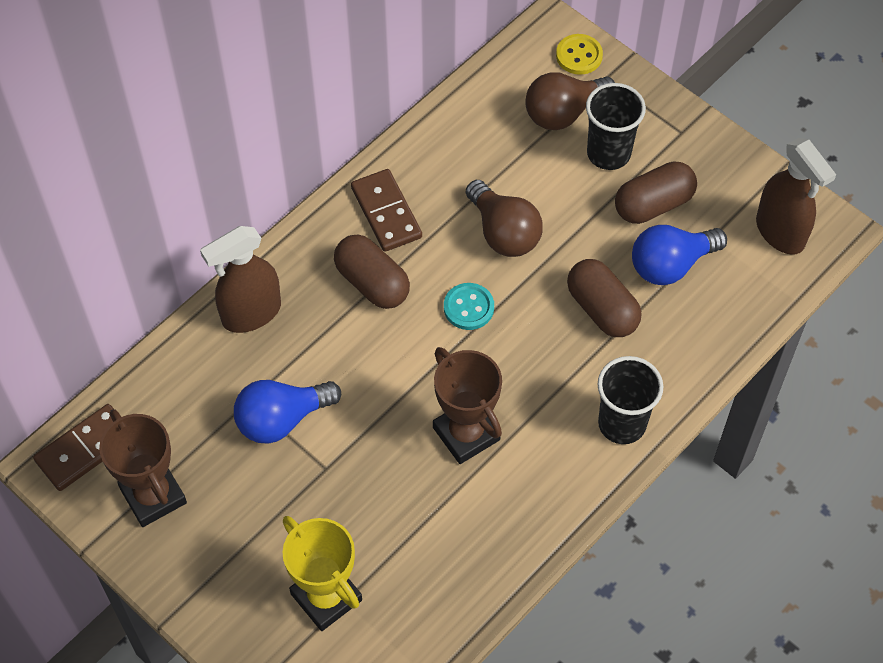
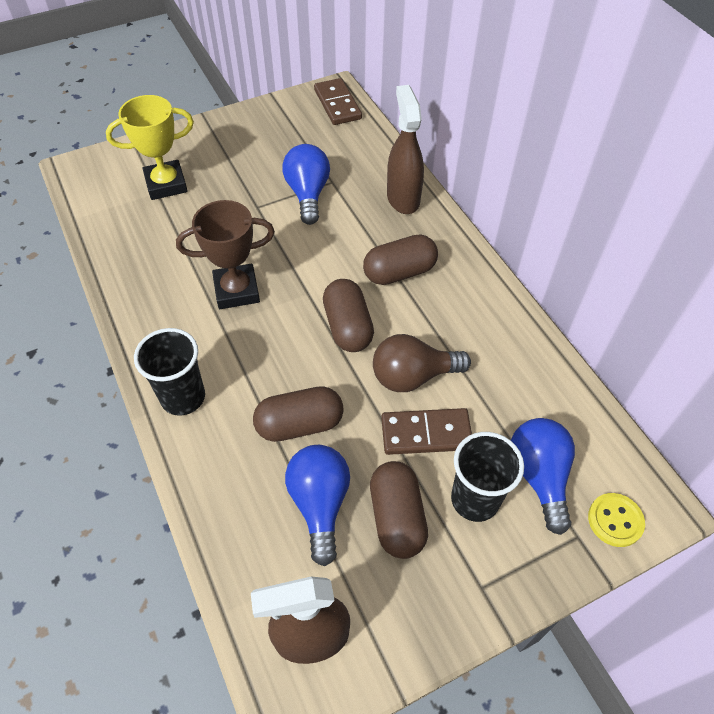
camera: 110 degrees right, 5 degrees down
(153, 496) = (287, 125): brown trophy -> none
(386, 213) = (465, 300): brown domino -> brown domino (426, 433)
(468, 307) = (348, 327): turquoise button -> brown capsule
(563, 113) = (539, 476): brown light bulb -> blue light bulb

